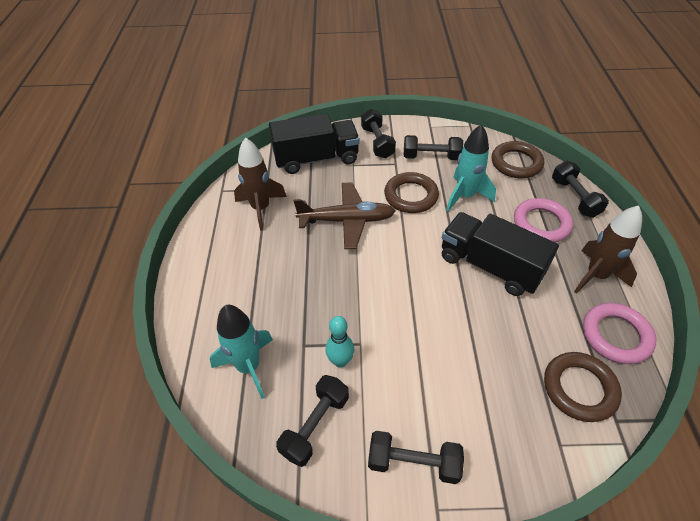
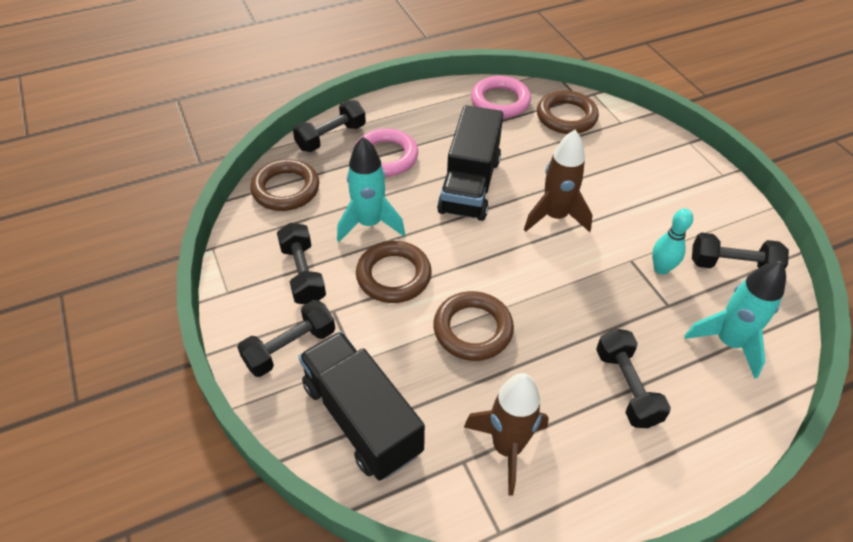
camera: 115 degrees left, 0 degrees up
(347, 220) = (473, 329): brown plane -> brown ring
(413, 463) = (704, 195): black dumbbell -> black dumbbell (626, 387)
(596, 276) = (438, 116): brown rocket -> brown rocket (555, 217)

